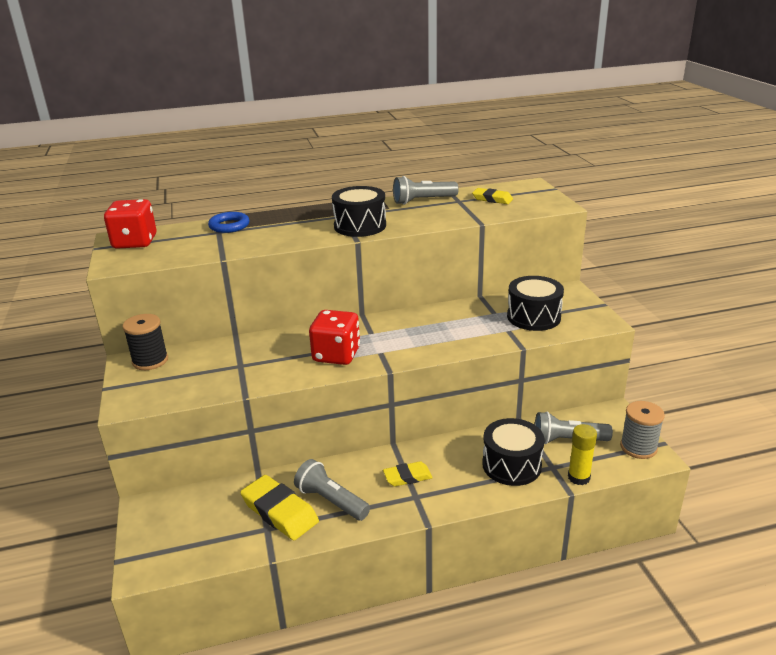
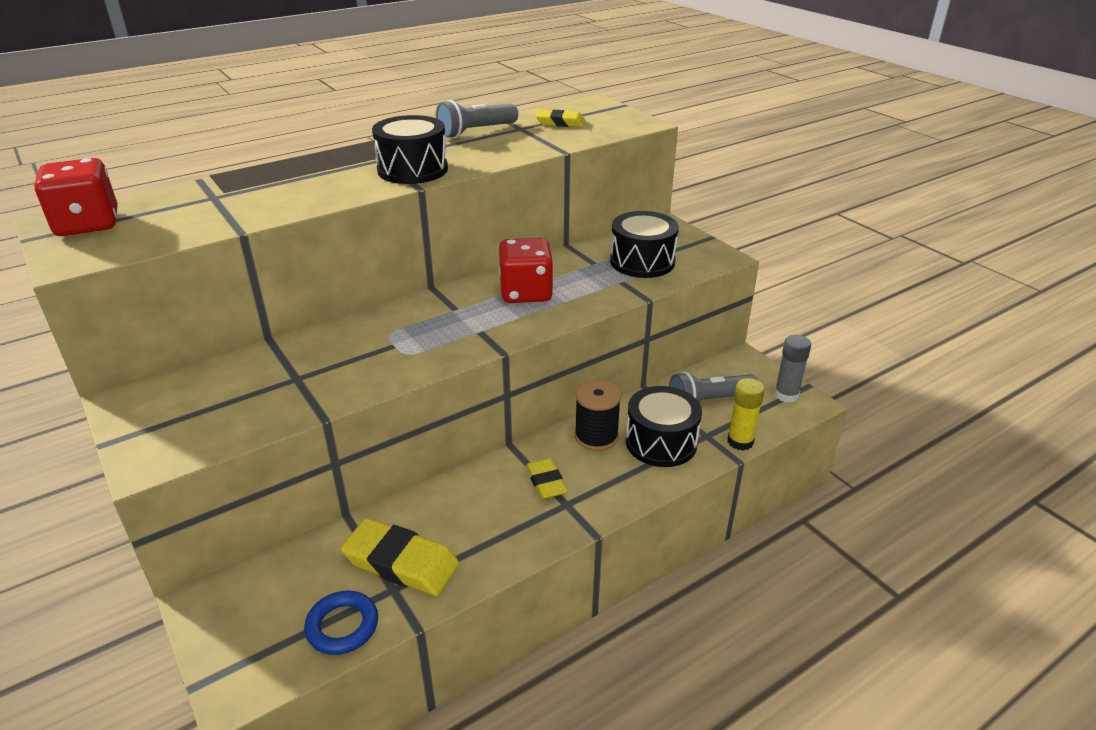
camera: 20 degrees left, 5 degrees up
(150, 361) = (156, 393): black spool -> black spool (596, 437)
(229, 226) = (225, 187): blue ring -> blue ring (342, 626)
(331, 501) = (463, 533): grey flashlight -> none
(336, 355) = (424, 343): red dice -> red dice (526, 293)
(407, 477) = (546, 482): yellow eraser -> yellow eraser turned 75 degrees counterclockwise
(638, 447) = (786, 395): grey spool -> grey glue stick

